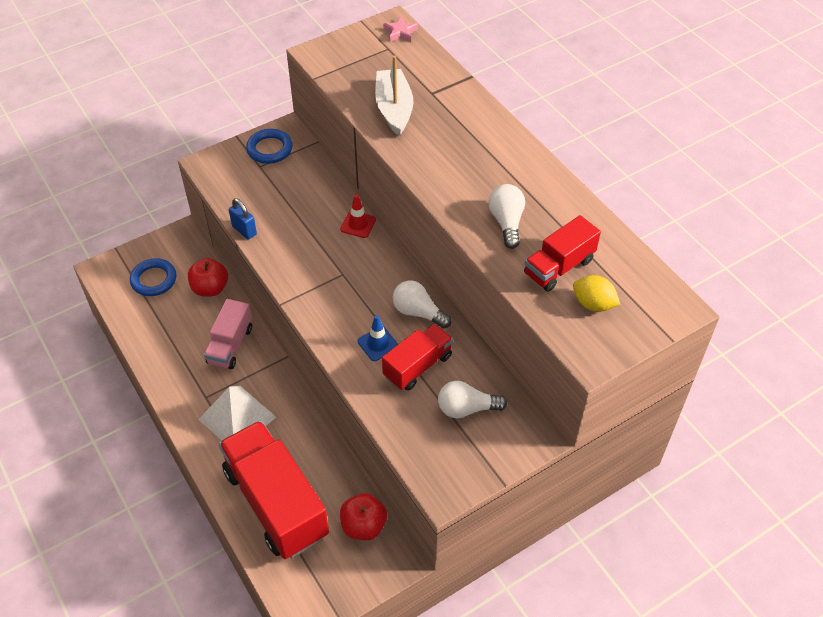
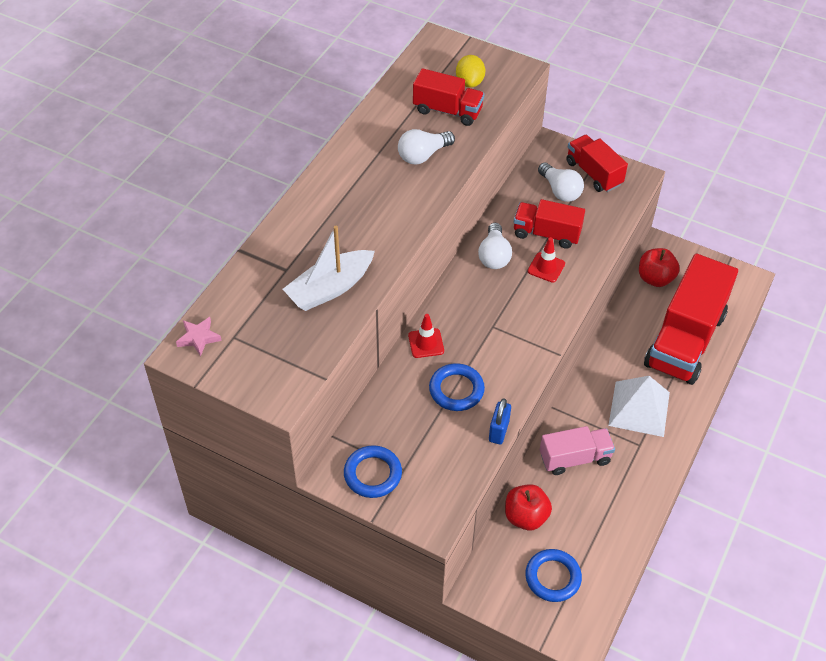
camera: 120 degrees left, 0 degrees up
(300, 223) = (456, 390): none -> blue ring
(378, 344) = (546, 267): blue traffic cone -> red traffic cone
(473, 453) = (594, 173): none -> red truck

